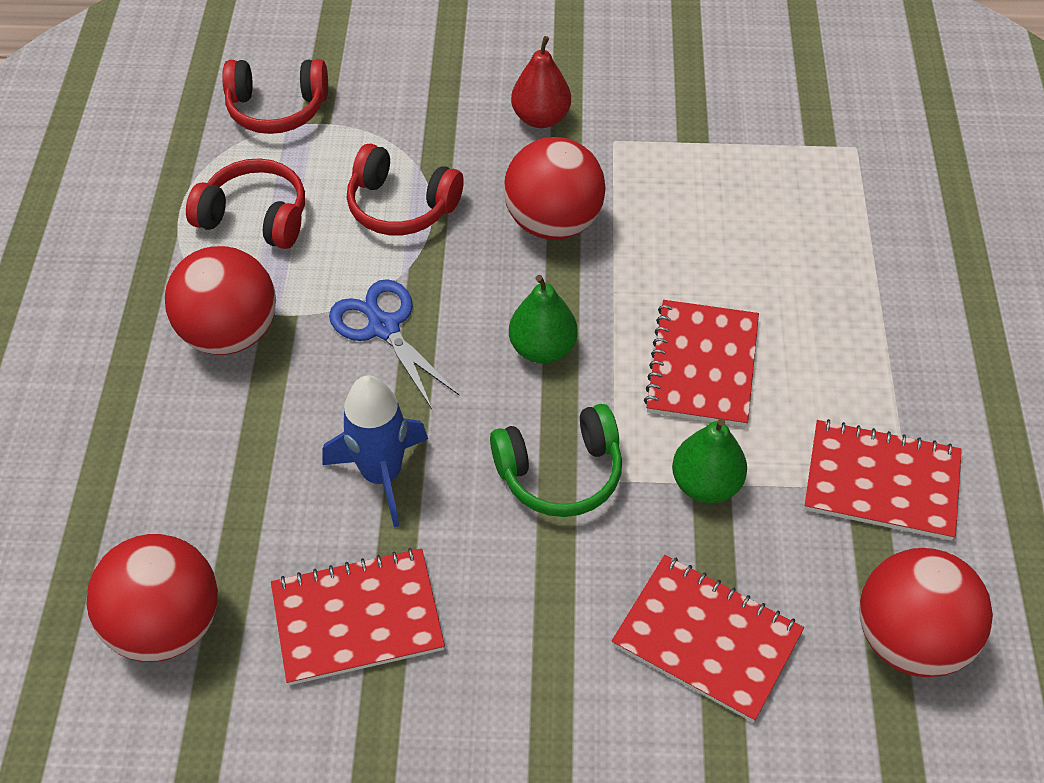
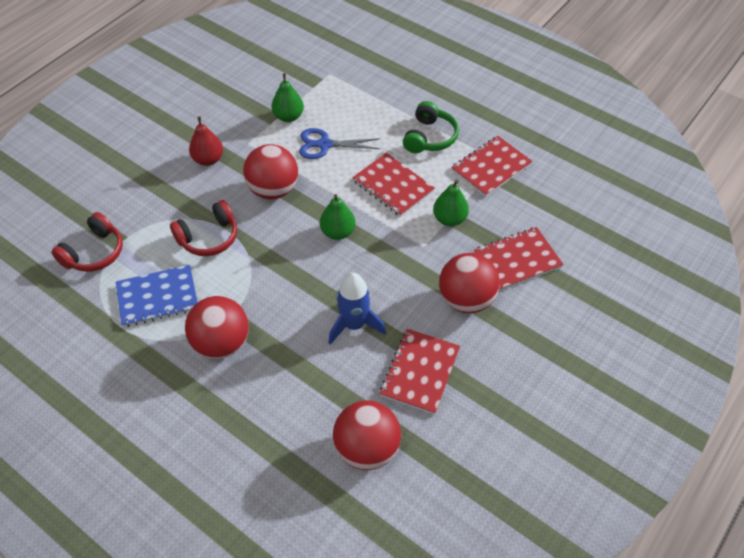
camera: 55 degrees left, 0 degrees up
(255, 217) = (157, 297): red headphones -> blue notebook
(384, 327) = (274, 282): blue scissors -> blue scissors (325, 145)
(560, 473) = (405, 262): green headphones -> green headphones (430, 137)
(713, 153) = (288, 117): none -> green pear
(909, 639) = (560, 201): red ball -> red ball (466, 299)

